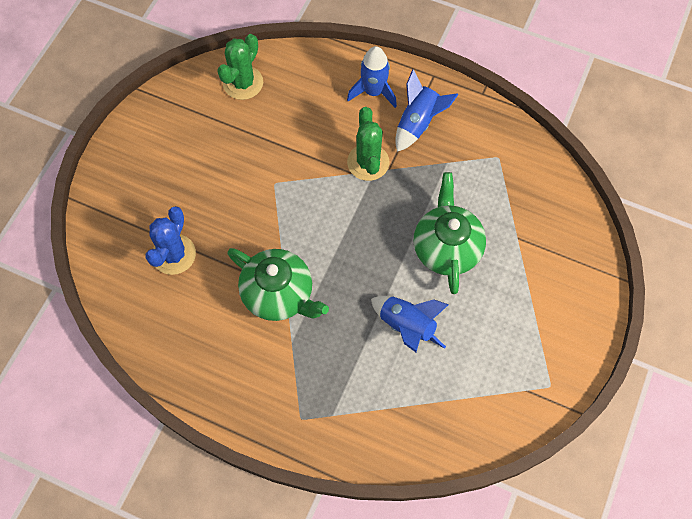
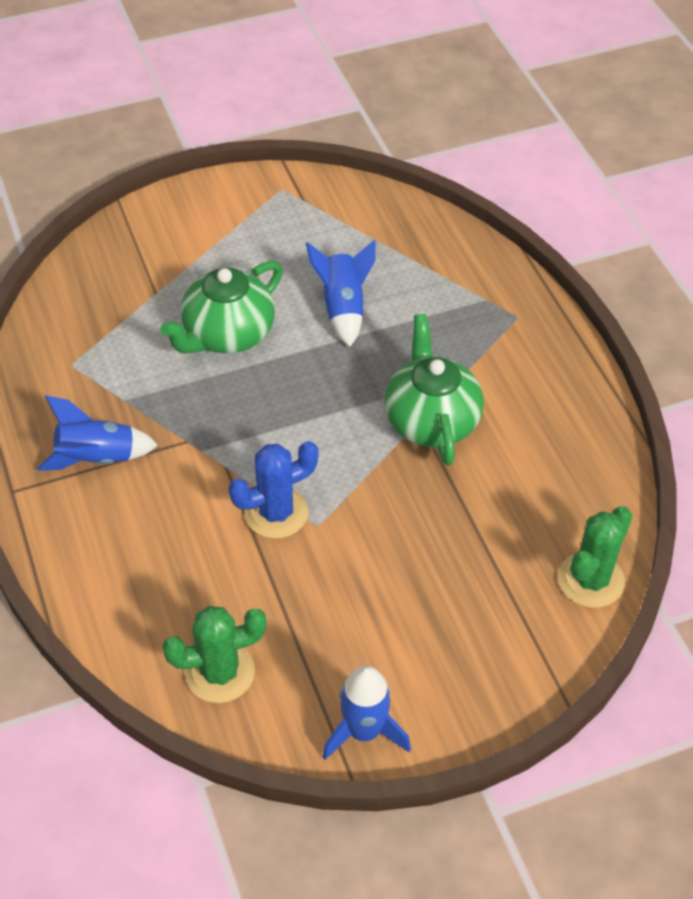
camera: 135 degrees left, 15 degrees down
(174, 254) = (502, 541): blue cactus -> blue cactus (276, 513)
(368, 162) = (197, 464): green cactus -> green cactus (591, 580)
(373, 92) = (95, 529): blue rocket -> blue rocket (364, 731)

